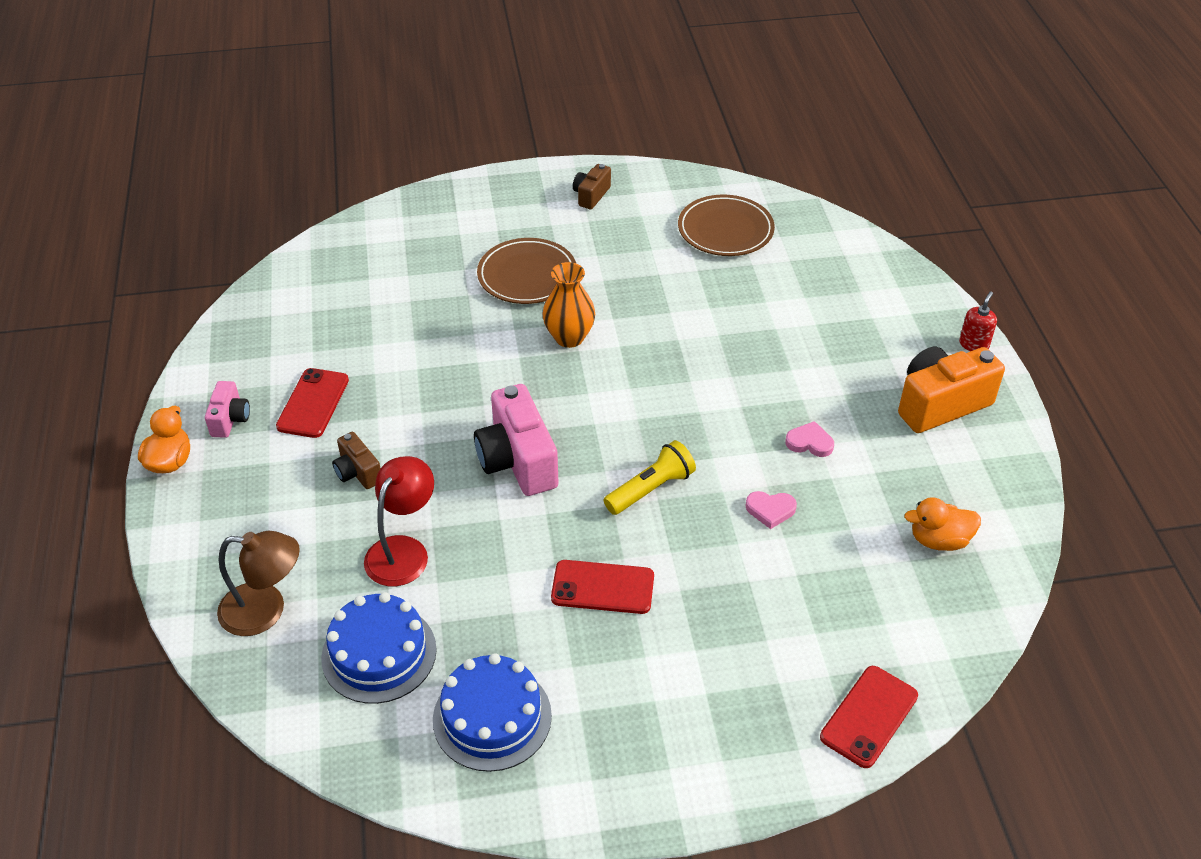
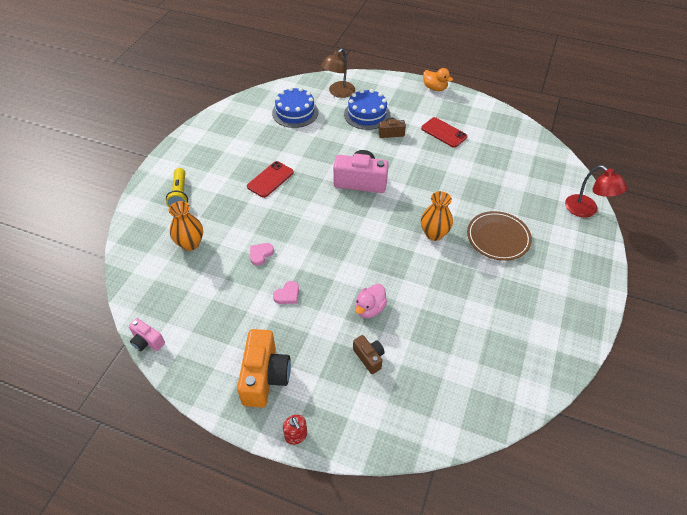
camera: 120 degrees right, 5 degrees up
(230, 419) = (449, 108): pink camera -> pink camera (147, 341)
(403, 550) = (338, 132): red lamp -> red lamp (586, 210)
(492, 717) = (243, 129): blue cake -> blue cake (367, 114)
(591, 195) = (567, 302): brown camera -> brown camera (369, 357)
(650, 489) = (308, 218): yellow flashlight -> yellow flashlight (180, 194)
(725, 230) = (494, 358): brown plate -> none
(754, 352) = (369, 309): none -> pink duck
(830, 615) = (190, 243): none -> orange vase
(869, 716) = (138, 228): red phone -> none
(939, 540) = (186, 310): orange duck -> none

